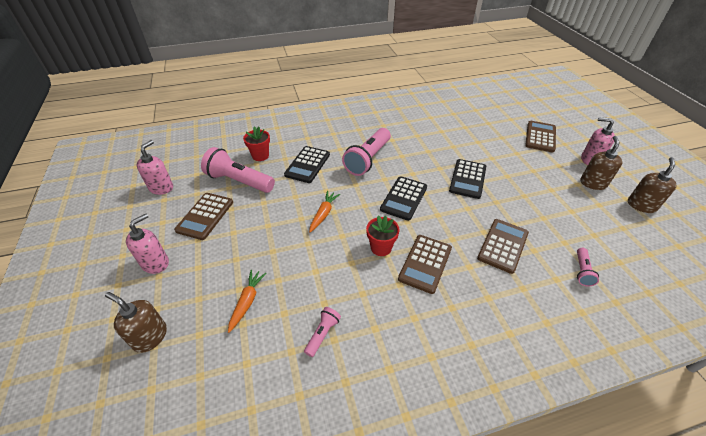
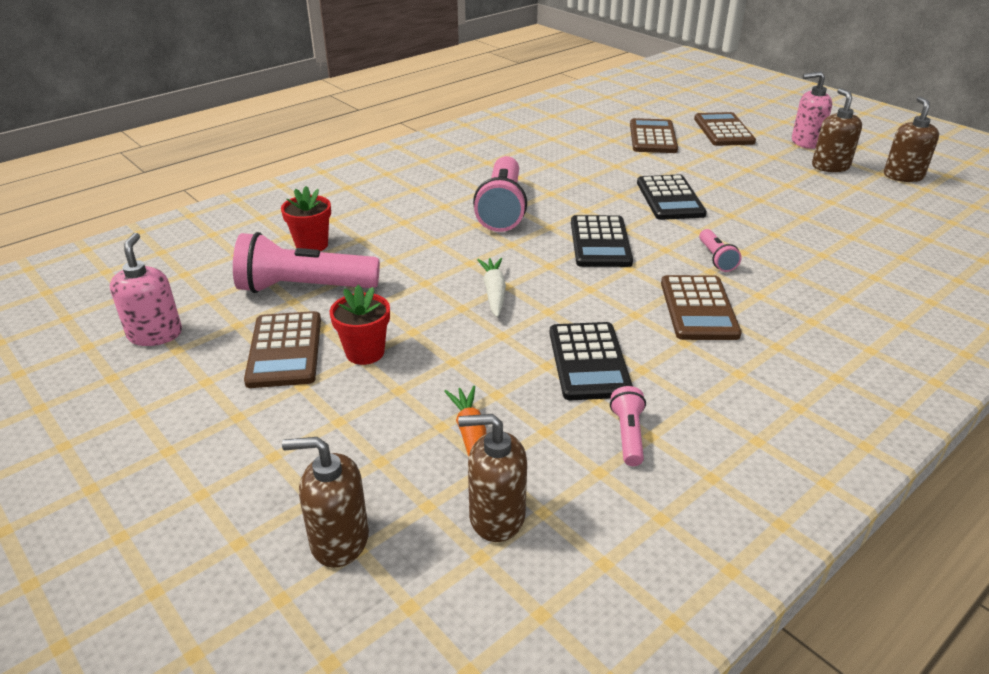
camera: 25 degrees left, 10 degrees down
(155, 263) = (249, 440): pink soap dispenser -> none
(223, 356) = (496, 516): none -> brown soap dispenser
(307, 165) = (408, 238): black calculator -> black calculator (589, 361)
(323, 214) = (494, 293): orange carrot -> white carrot
(381, 248) = (620, 309): red flower pot -> red flower pot (365, 352)
(502, 245) = (781, 260): brown calculator -> brown calculator (652, 137)
(582, 271) = (896, 260): pink flashlight -> pink flashlight (716, 258)

